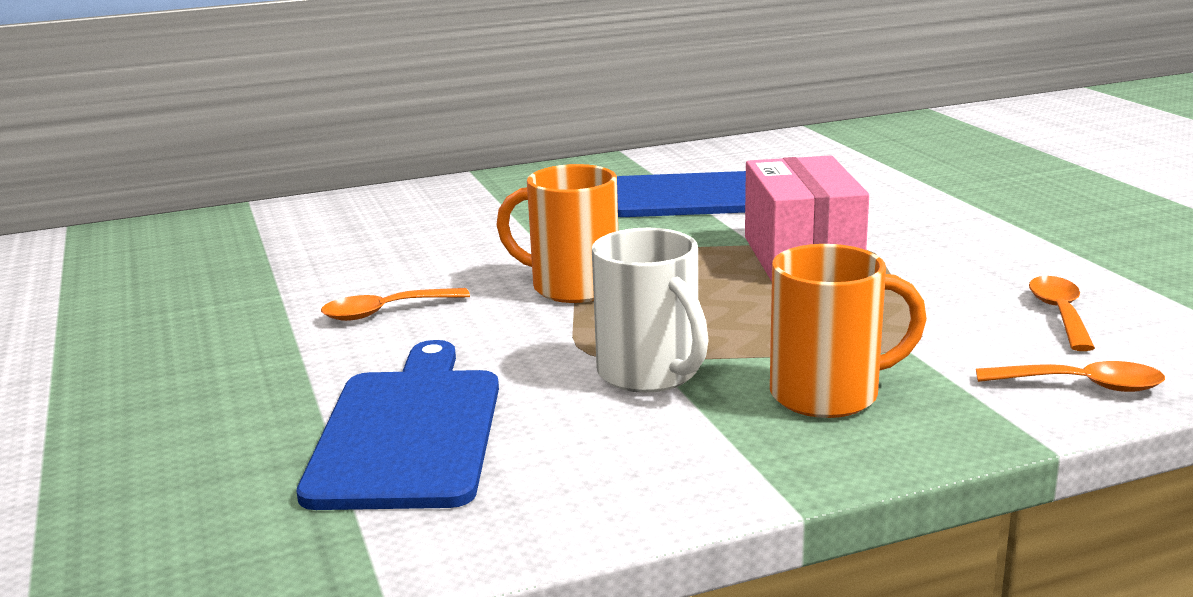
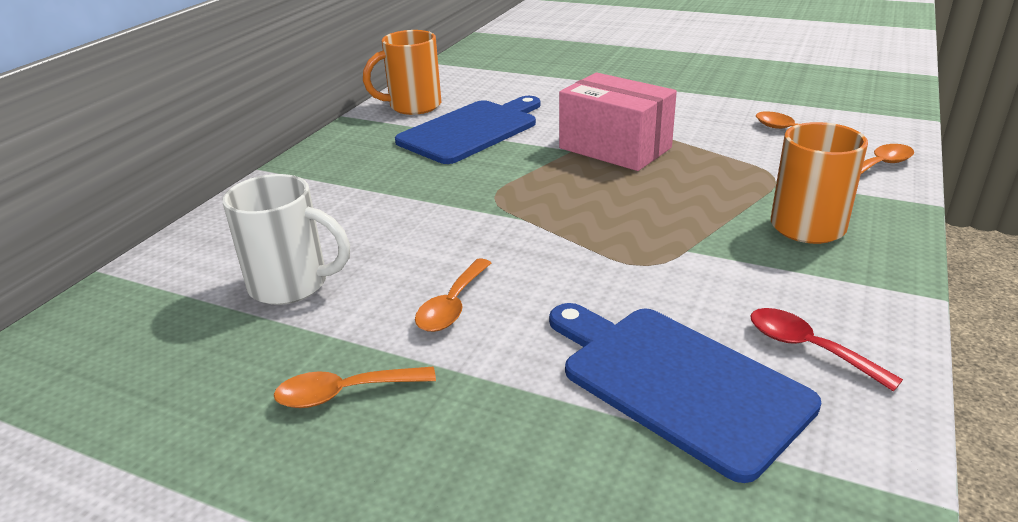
camera: 45 degrees left, 10 degrees up
(216, 328) = (344, 393): none -> orange spoon
(562, 470) = (808, 348): none -> red spoon
(572, 287) = (536, 225): orange mug -> orange mug (413, 106)
(650, 374) = (709, 260): white mug -> white mug (291, 285)

